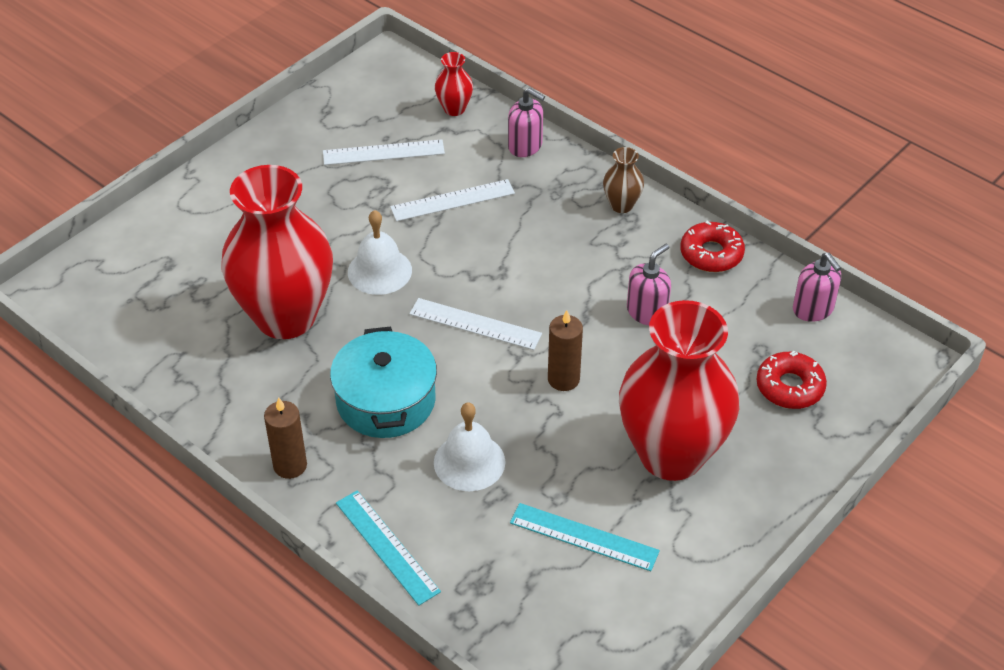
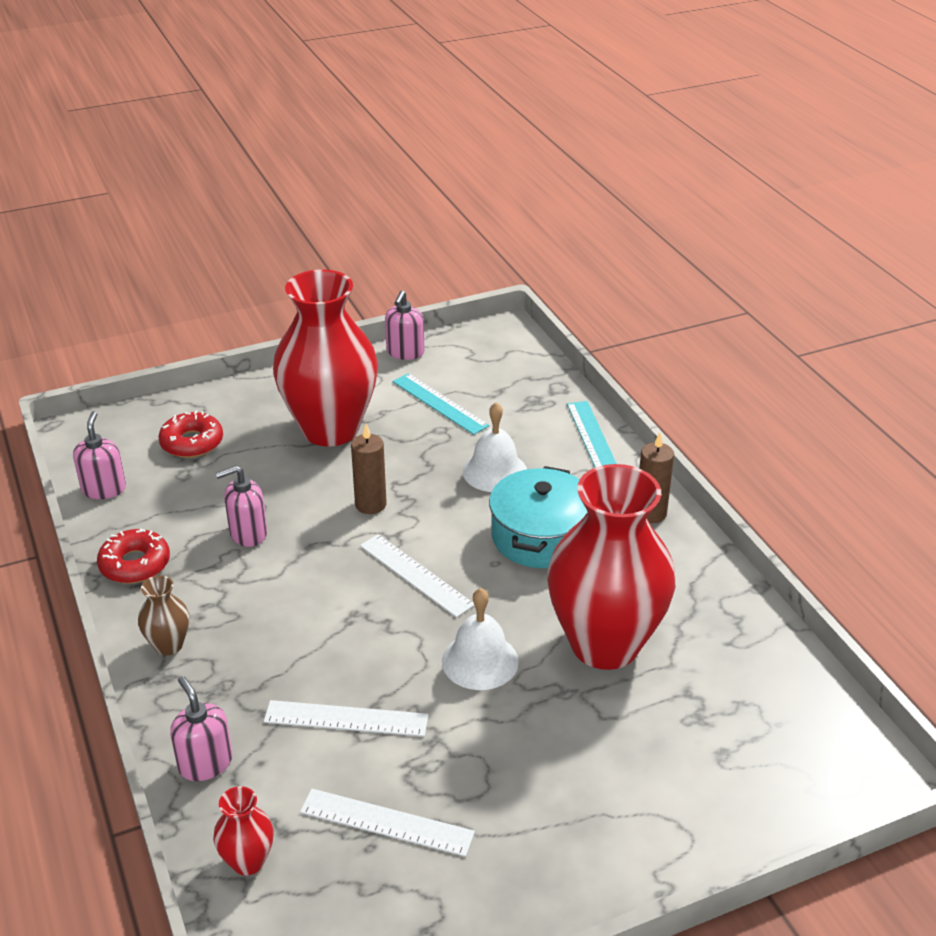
camera: 155 degrees left, 10 degrees down
(681, 609) = (405, 352): none -> pink soap dispenser

